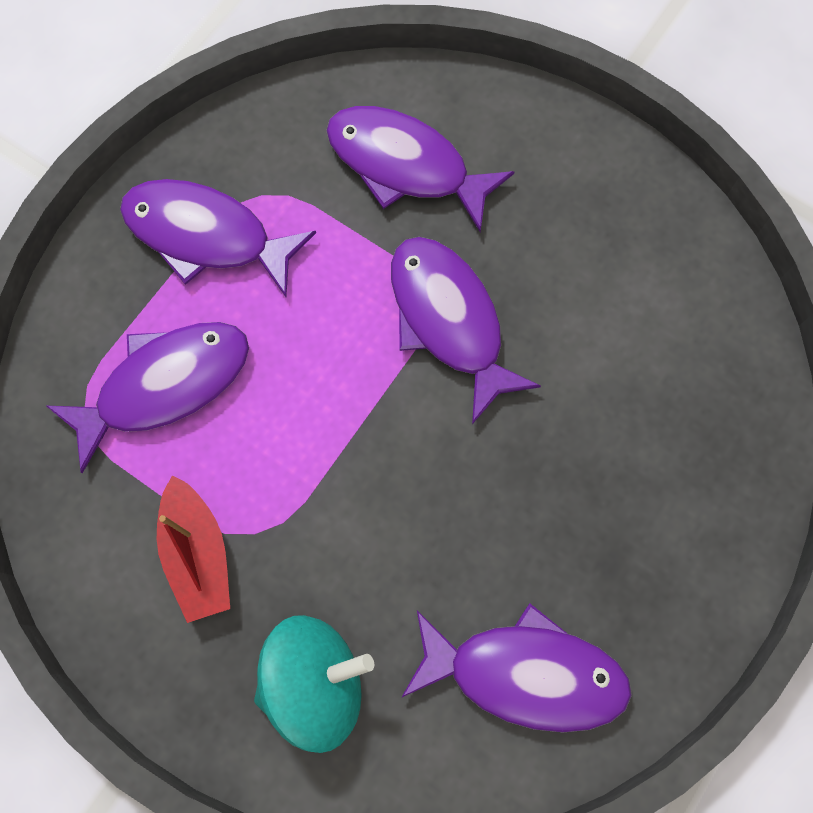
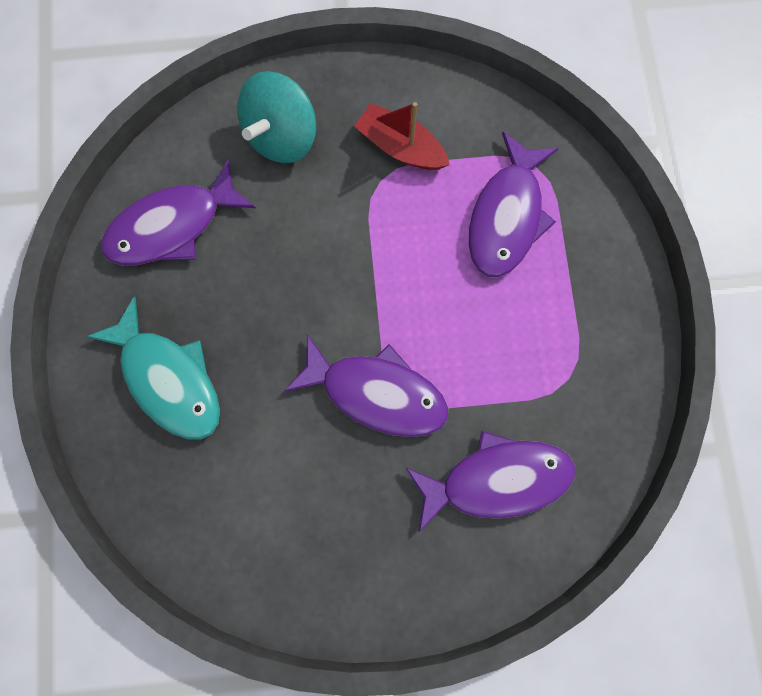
camera: 140 degrees right, 5 degrees up
(207, 236) = (574, 323): purple fish -> none
(649, 498) = (168, 378): none -> turquoise fish

